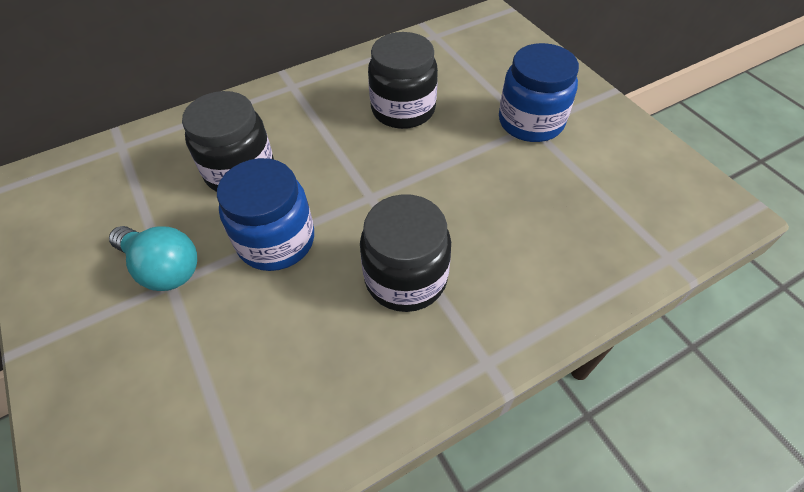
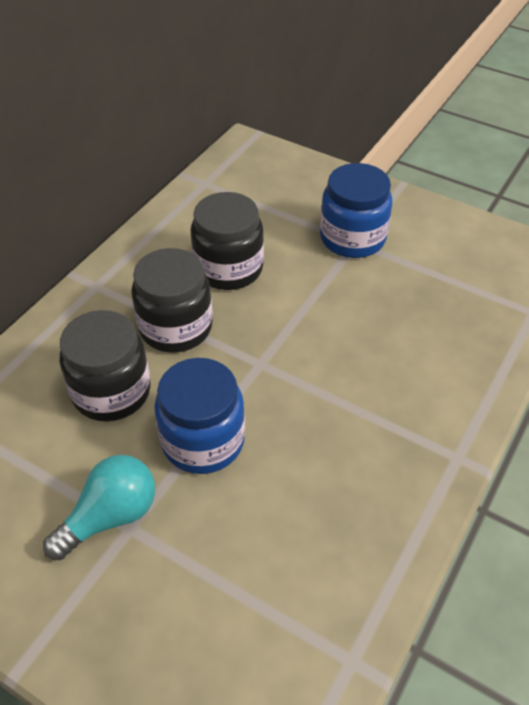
camera: 30 degrees left, 5 degrees down
(163, 268) = (110, 516): turquoise light bulb -> turquoise light bulb turned 45 degrees counterclockwise
(406, 278) = (345, 420): black jar -> black jar (175, 327)

